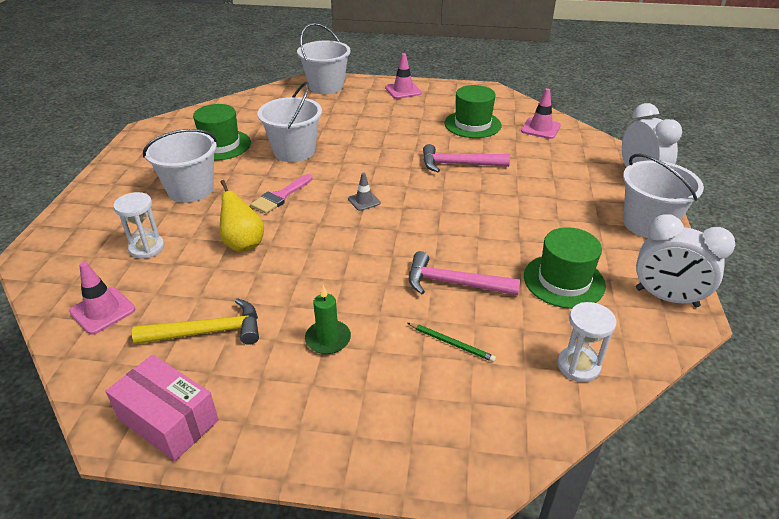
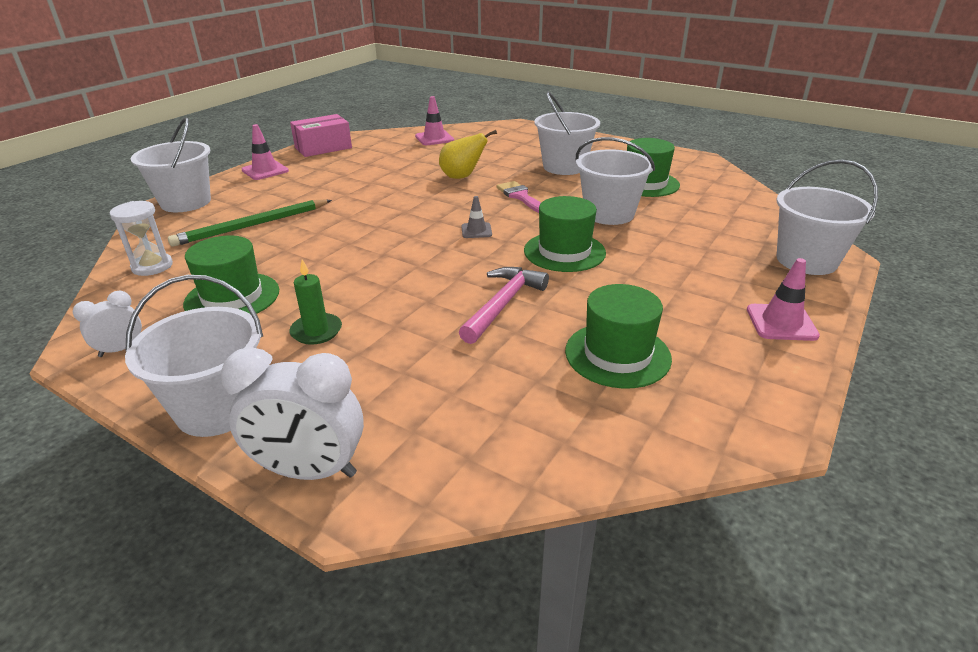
camera: 115 degrees right, 5 degrees down
(147, 248) = (491, 150): white hourglass -> none
(208, 332) = (377, 160): yellow hammer -> none
(328, 339) = (320, 189): green candle -> green candle (316, 331)
(371, 157) = (564, 252): none -> green hat
(441, 455) = (186, 202): none -> white bucket
(451, 343) = (252, 225): green pencil -> green pencil, size x1.99
(454, 283) = (307, 243): pink hammer -> none
(540, 128) = (562, 429): pink traffic cone -> pink traffic cone (265, 170)
(666, 297) = (121, 349): white clock -> white clock, size x0.54

